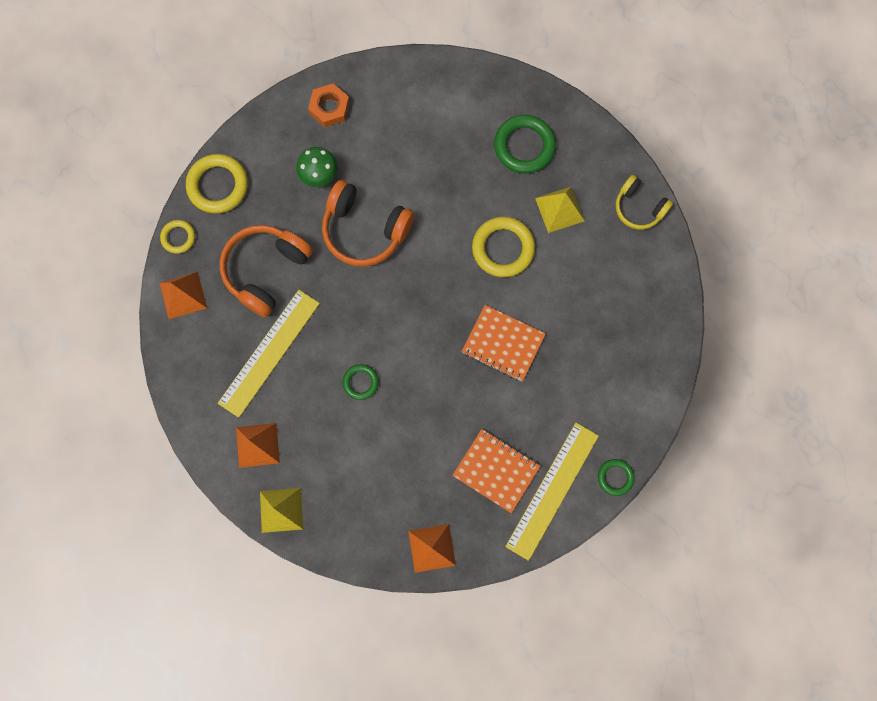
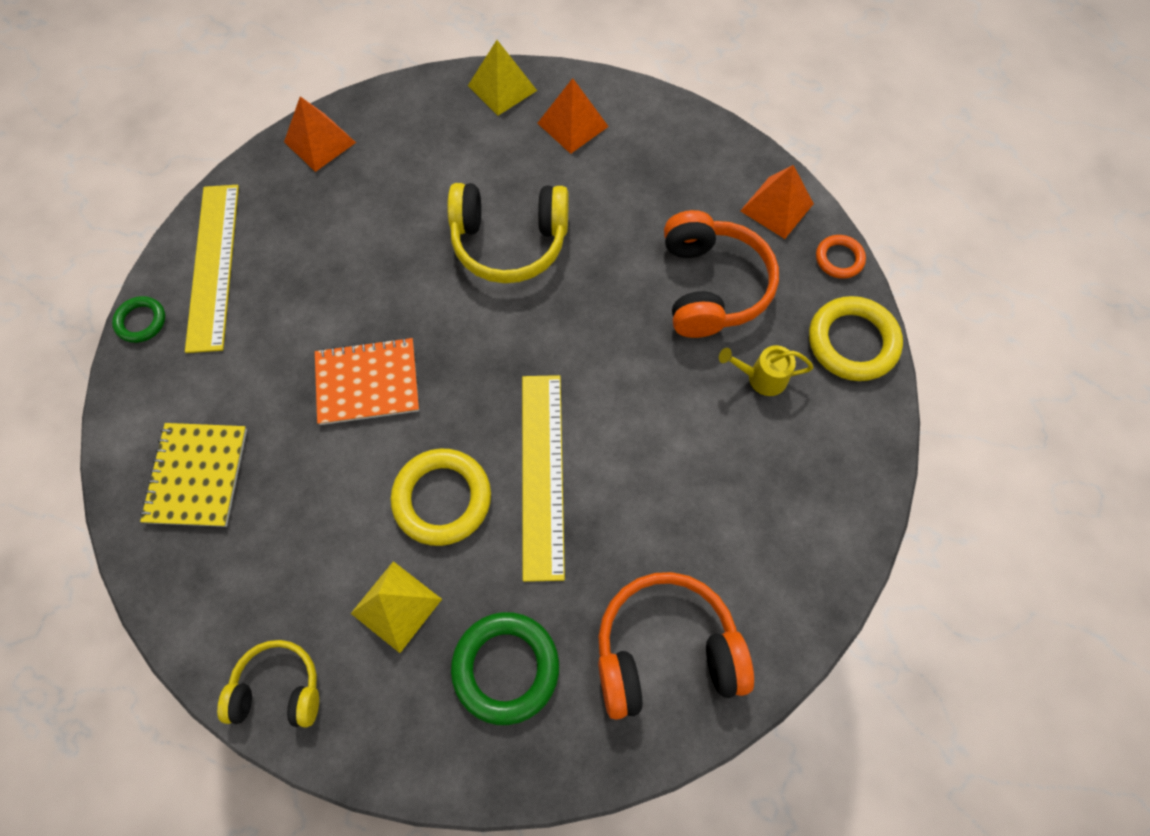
camera: 145 degrees right, 10 degrees down
(178, 237) = (839, 259): yellow ring -> orange ring
(269, 352) = (634, 210): yellow ruler -> yellow ruler (542, 474)
(285, 200) = (761, 377): none -> yellow watering can
(319, 175) = (746, 435): green mushroom -> none
(329, 108) = (811, 533): orange nut -> none
(360, 382) = (509, 241): green ring -> yellow headphones
(365, 230) = (636, 406): orange headphones -> orange headphones (666, 650)
(496, 471) = (292, 247): orange notebook -> none
(627, 349) = (197, 475): none -> yellow notebook

